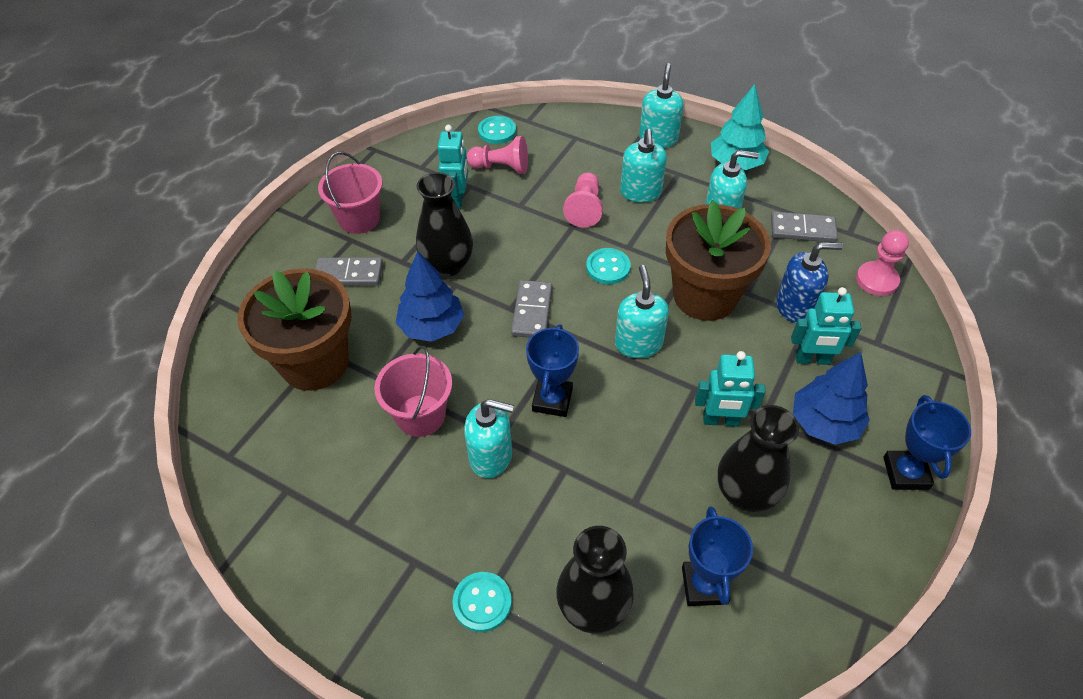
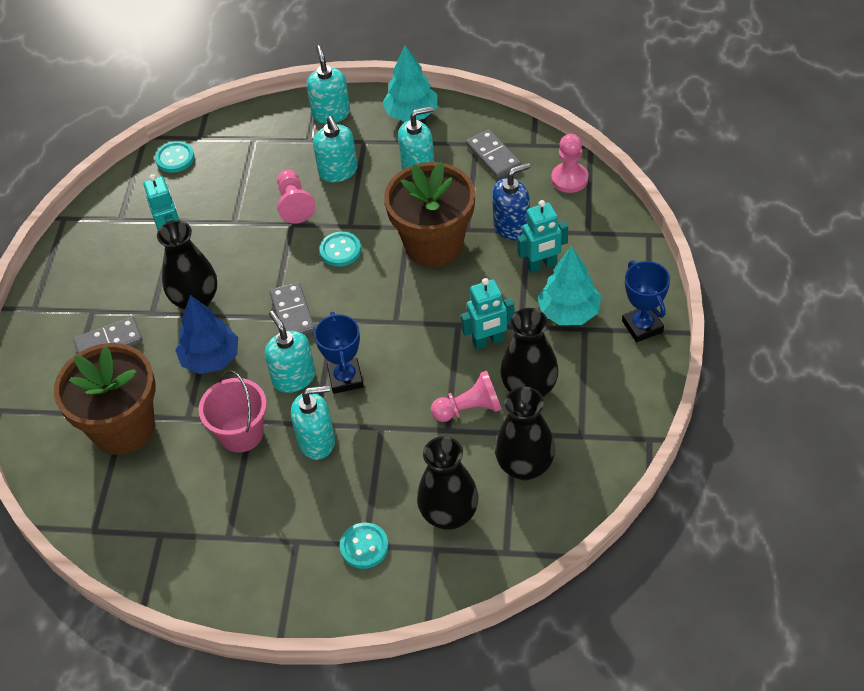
camera: 20 degrees left, 0 degrees up
(359, 219) = (88, 289): pink bucket -> none
(501, 167) = (197, 192): pink pawn -> pink pawn (469, 409)
(638, 343) = (396, 305): turquoise soap dispenser -> turquoise soap dispenser (294, 377)
(704, 585) = (525, 466): blue trophy -> black vase
(802, 230) = (493, 156): grey domino -> grey domino turned 75 degrees clockwise
(824, 423) = (569, 312): blue tree -> turquoise tree

